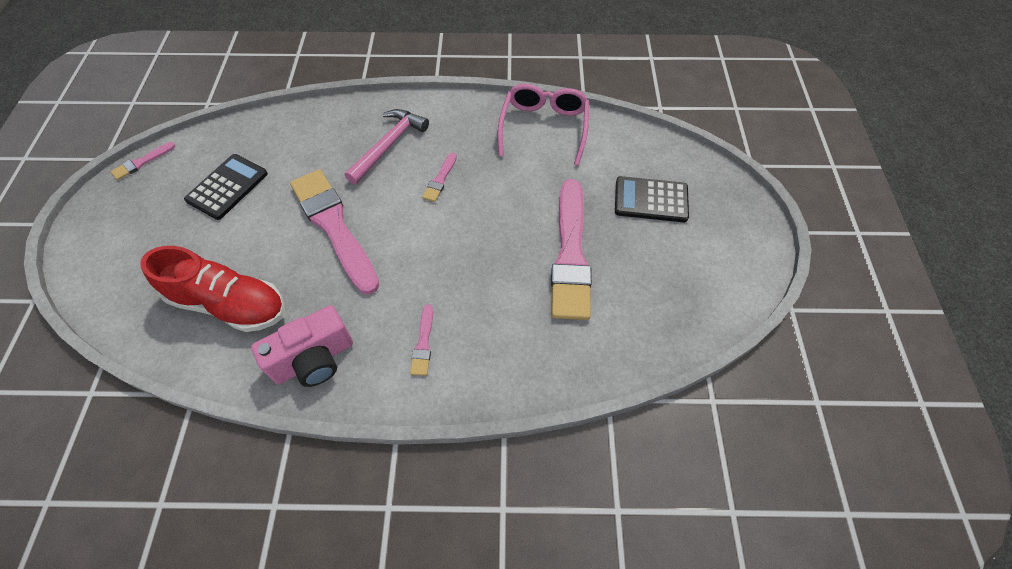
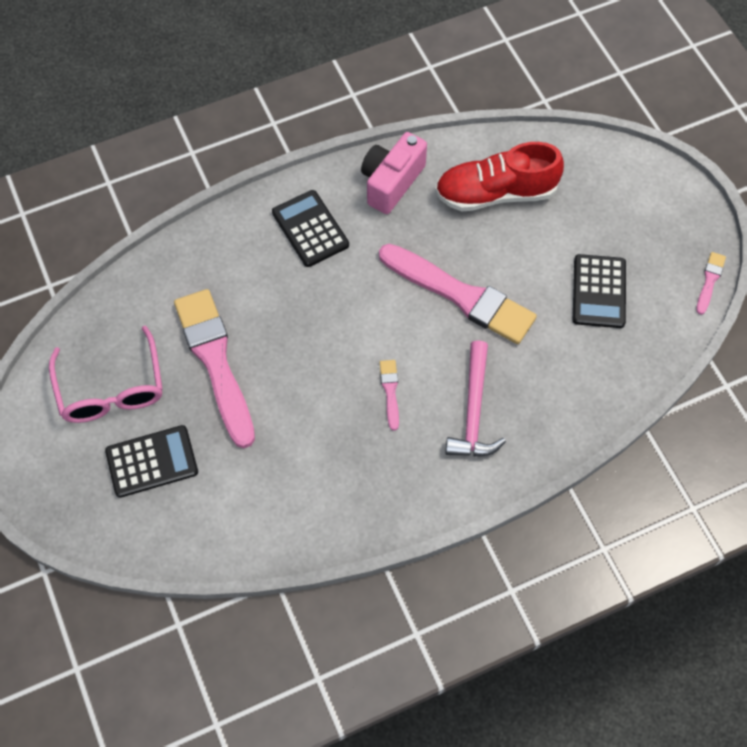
camera: 155 degrees right, 5 degrees up
(423, 343) = (310, 229): pink brush -> black calculator
(544, 127) = (310, 514): pink glasses -> pink glasses (111, 389)

